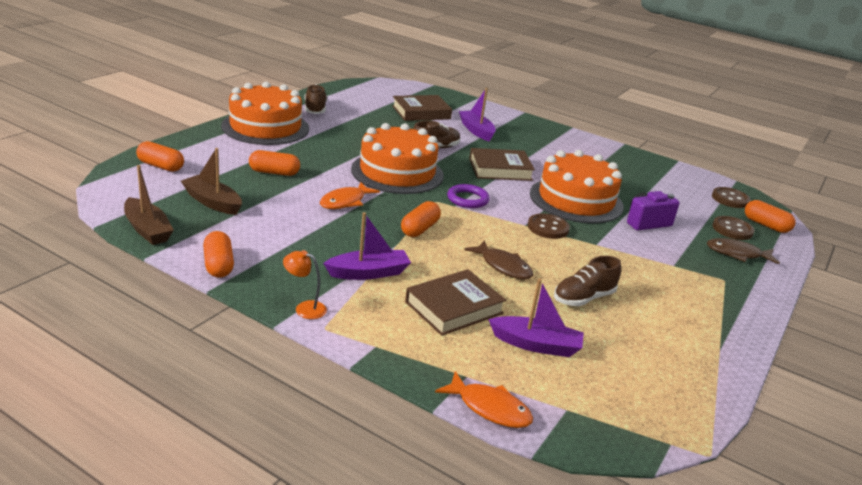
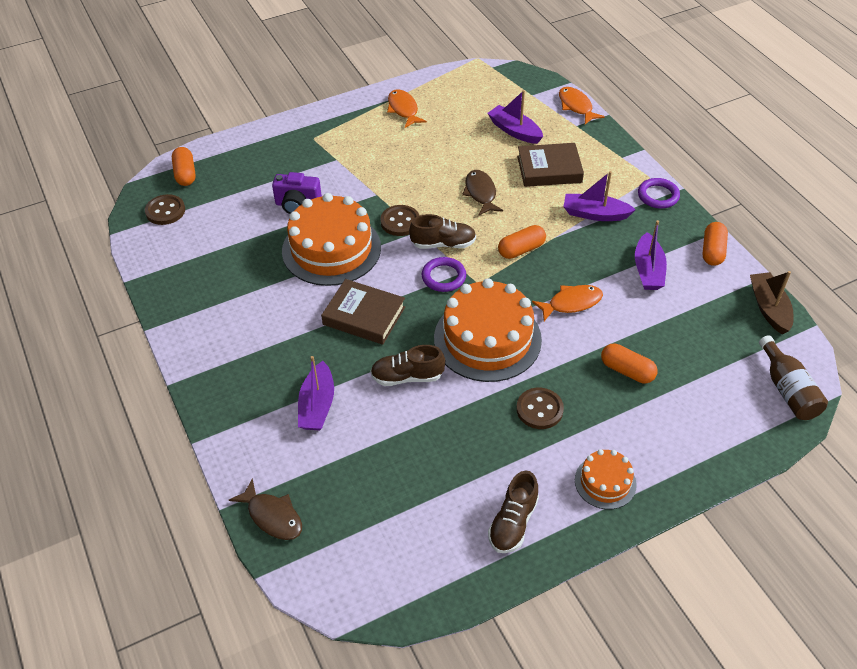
camera: 145 degrees left, 20 degrees up
(128, 182) = (787, 390): none -> brown bottle
(160, 166) = (752, 414): orange capsule -> none
(213, 202) = (704, 333): brown boat -> none
(265, 127) = (605, 482): orange cake -> orange cake, size x0.51
(285, 236) = (648, 270): none -> purple boat
(304, 308) = (658, 196): orange lamp -> purple ring
(421, 112) = (356, 476): brown book -> none
(583, 298) = (445, 152): brown shoe -> brown shoe (443, 244)
(689, 336) = (403, 109): none -> orange fish
(732, 229) = (226, 177): brown button -> brown button (539, 409)
(737, 254) = (265, 155): brown fish -> brown fish (272, 516)

